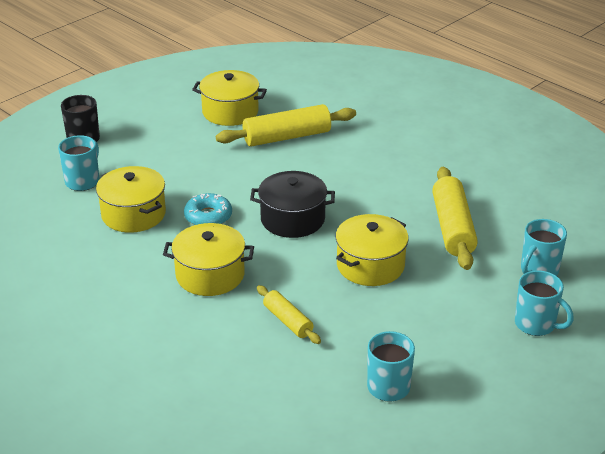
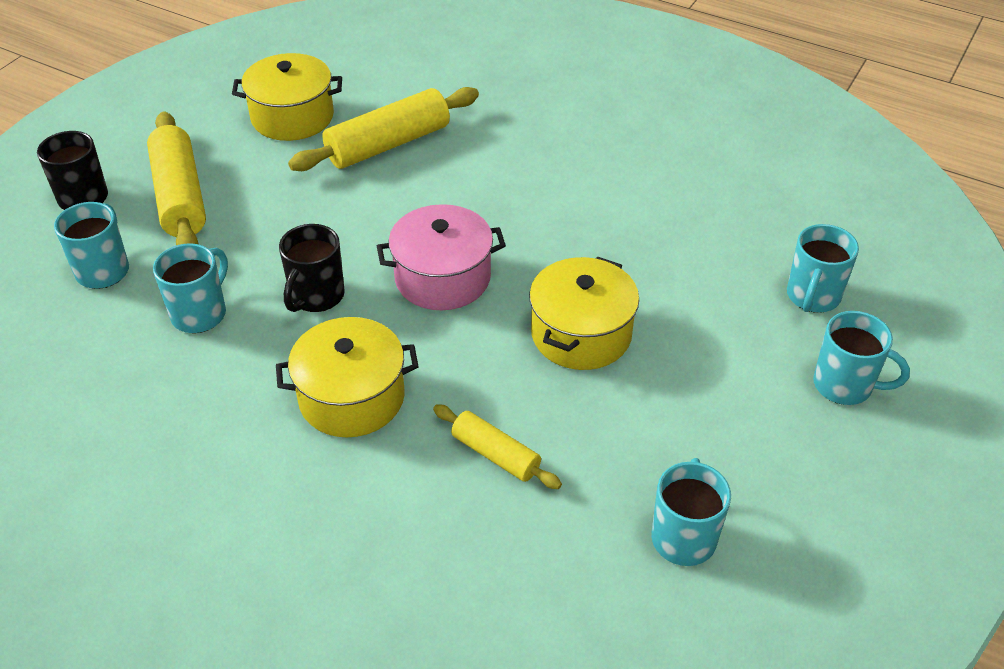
camera: 15 degrees left, 10 degrees up
(133, 214) = (200, 313): yellow pot -> turquoise mug
(208, 216) = (316, 296): turquoise donut -> black mug
(292, 219) = (442, 278): black pot -> pink pot
(453, 228) = (672, 250): yellow rolling pin -> yellow rolling pin (180, 196)

